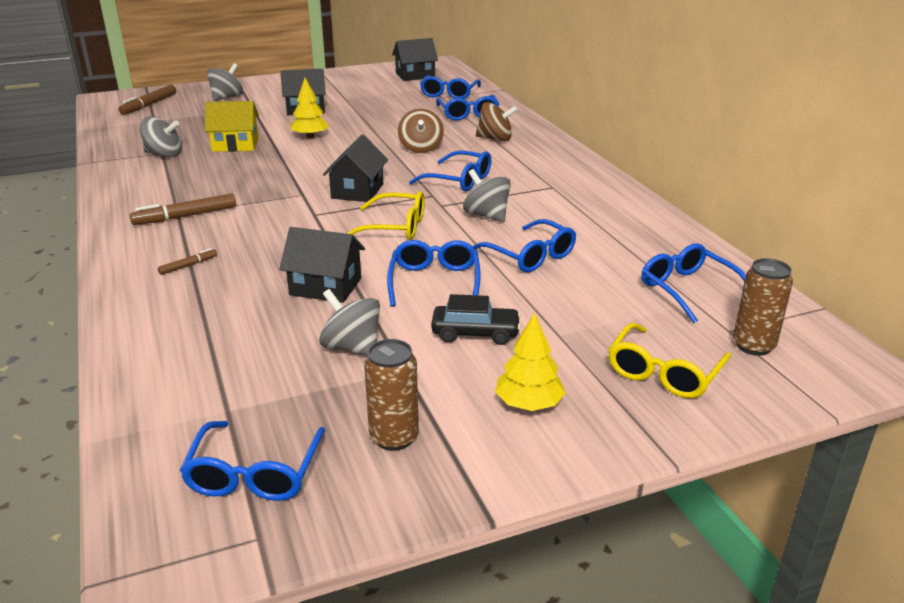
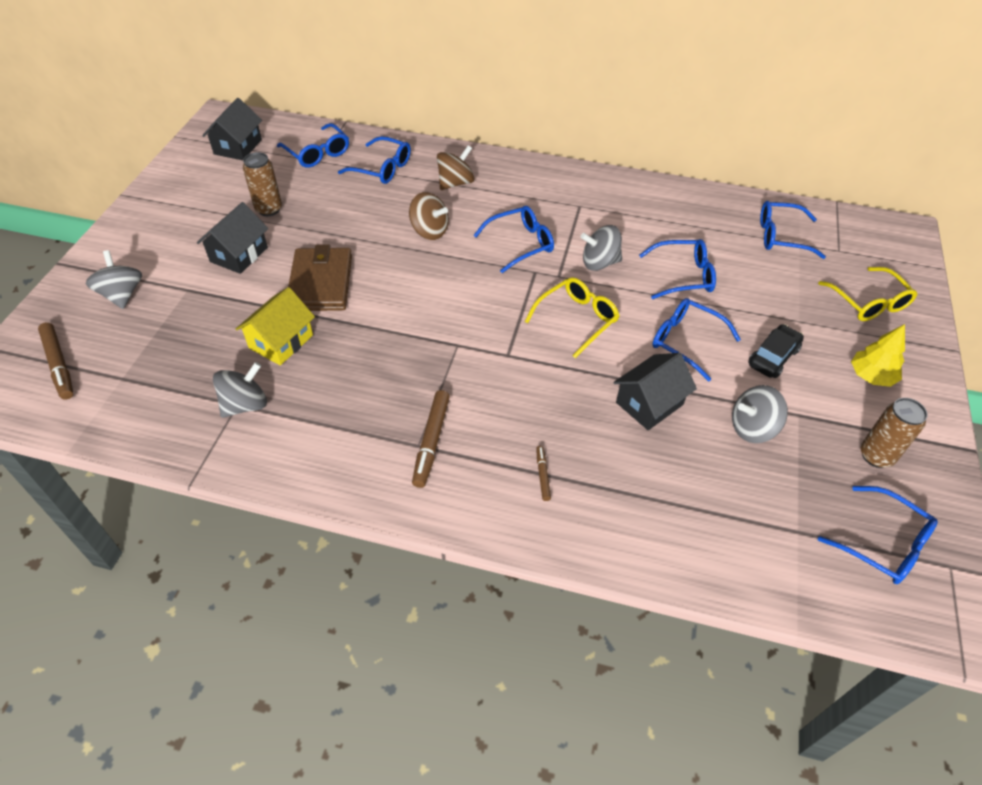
camera: 55 degrees left, 20 degrees up
(310, 136) = (321, 283): yellow tree -> brown wallet
(357, 191) = (484, 309): black house -> none
(753, 346) = (861, 252): brown can -> brown can (269, 209)

